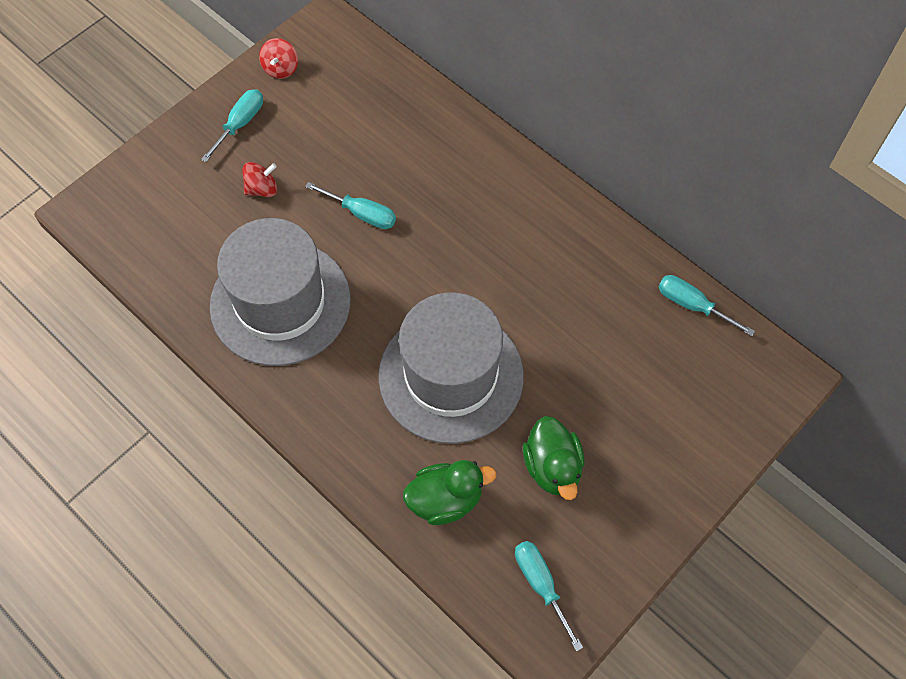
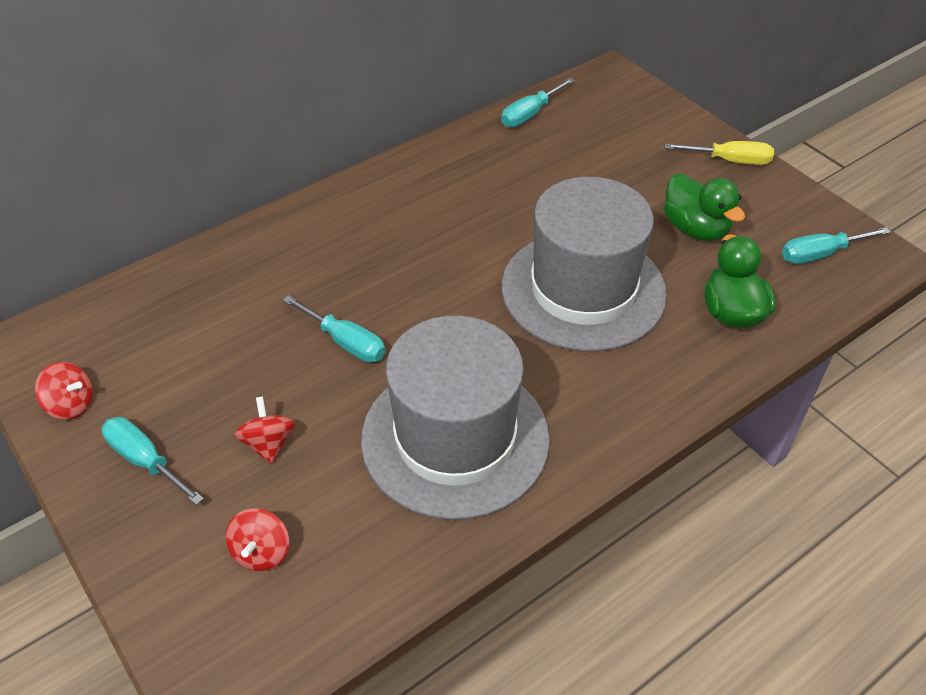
camera: 80 degrees left, 15 degrees down
(177, 207) = (261, 552): none -> red spinning top
(362, 214) = (345, 342): turquoise screwdriver -> turquoise screwdriver turned 90 degrees clockwise
(552, 467) = (695, 229): green duck -> green duck turned 60 degrees clockwise
(668, 500) = (730, 161): none -> yellow screwdriver

